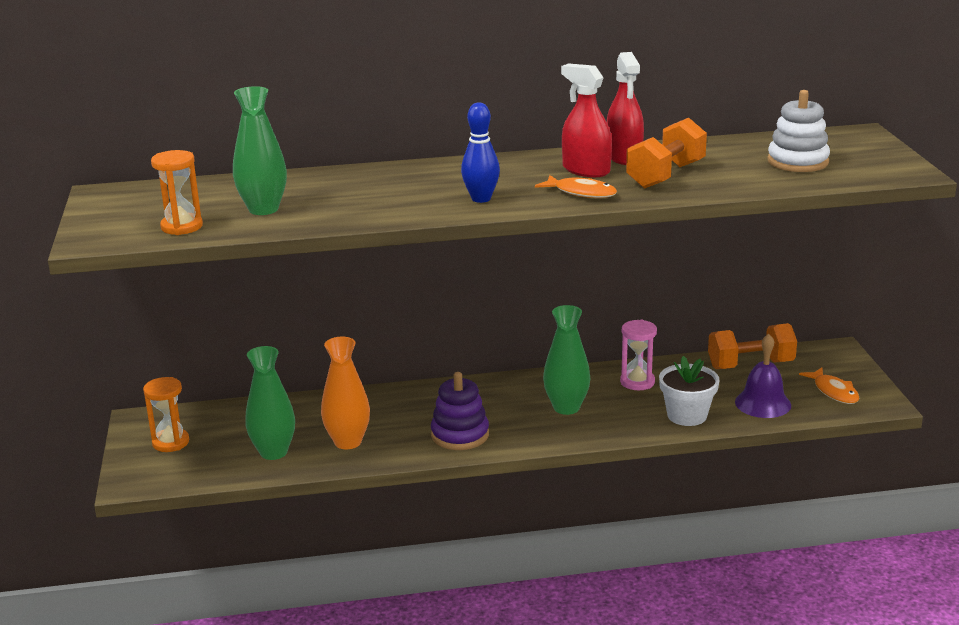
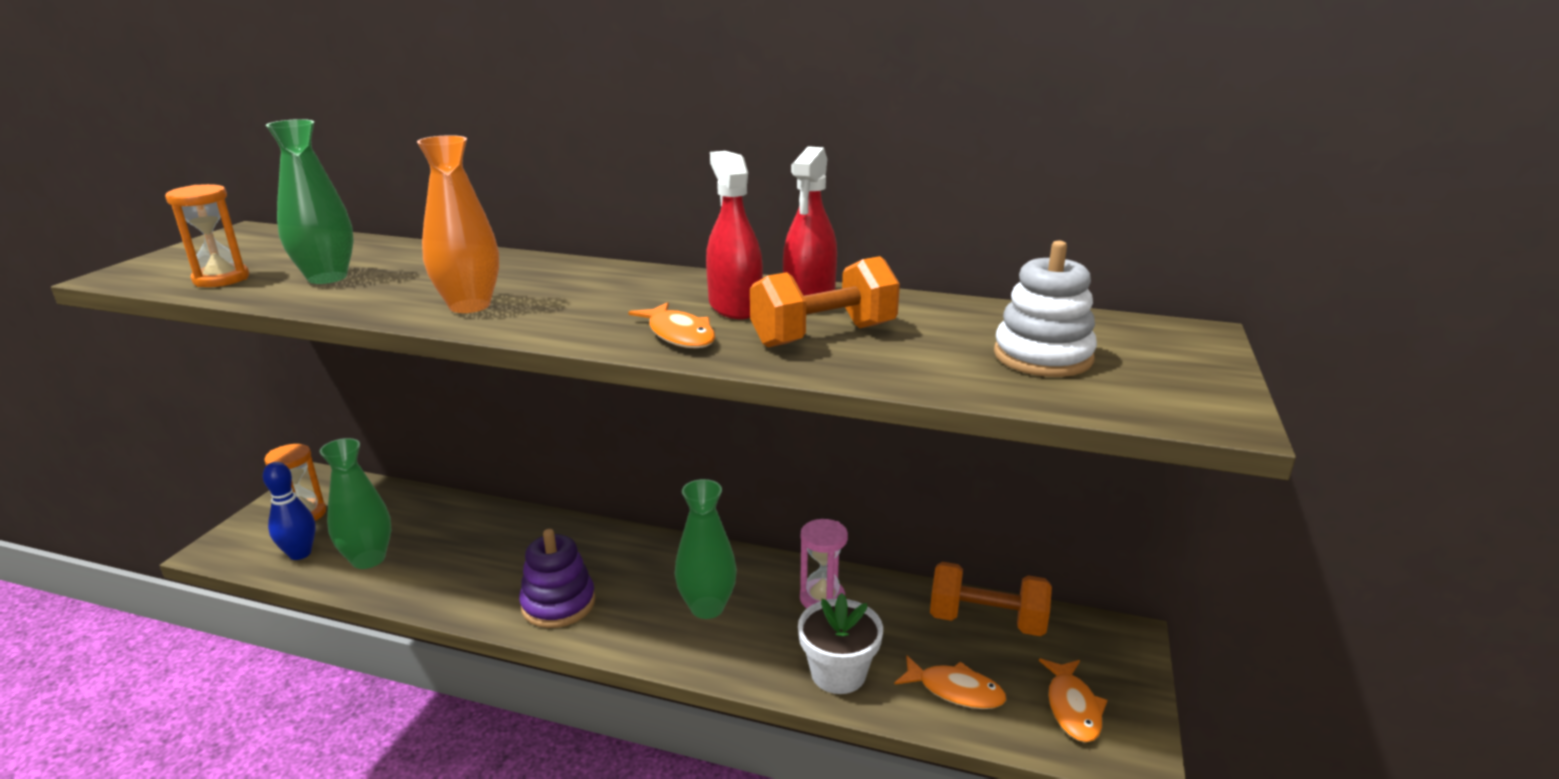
camera: 25 degrees right, 0 degrees up
(348, 442) = (445, 571): orange vase -> orange vase (469, 305)
(481, 199) = (553, 316): blue bowling pin -> blue bowling pin (300, 553)
(763, 403) = (955, 690): purple bell -> orange fish

